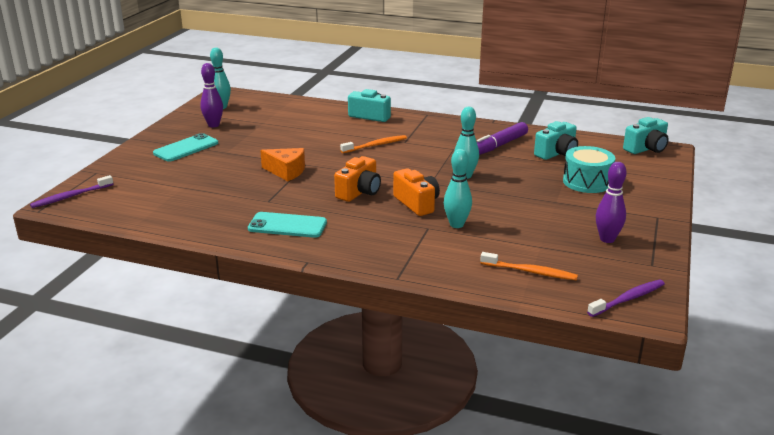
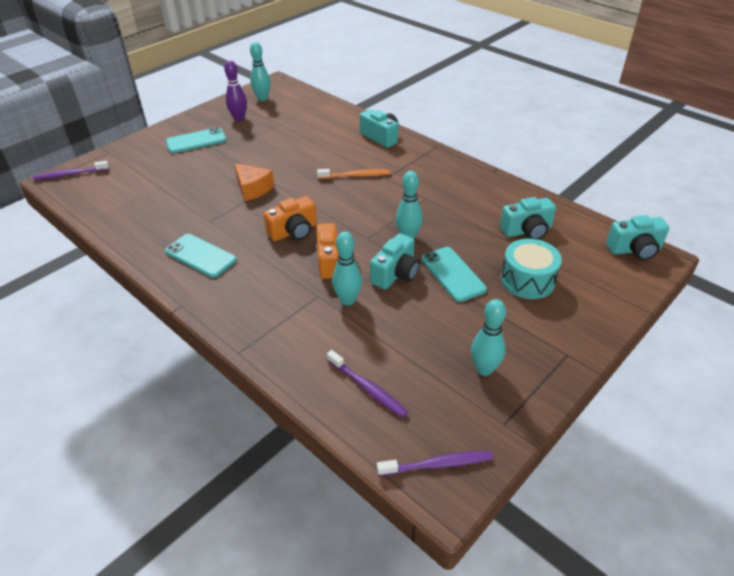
camera: 25 degrees right, 15 degrees up
(479, 200) = (396, 274): none -> turquoise camera
(498, 145) = (474, 205): purple marker -> none
(526, 190) = (453, 274): none -> turquoise phone
(530, 272) = (367, 388): orange toothbrush -> purple toothbrush
(607, 239) = (484, 369): purple bowling pin -> turquoise bowling pin

